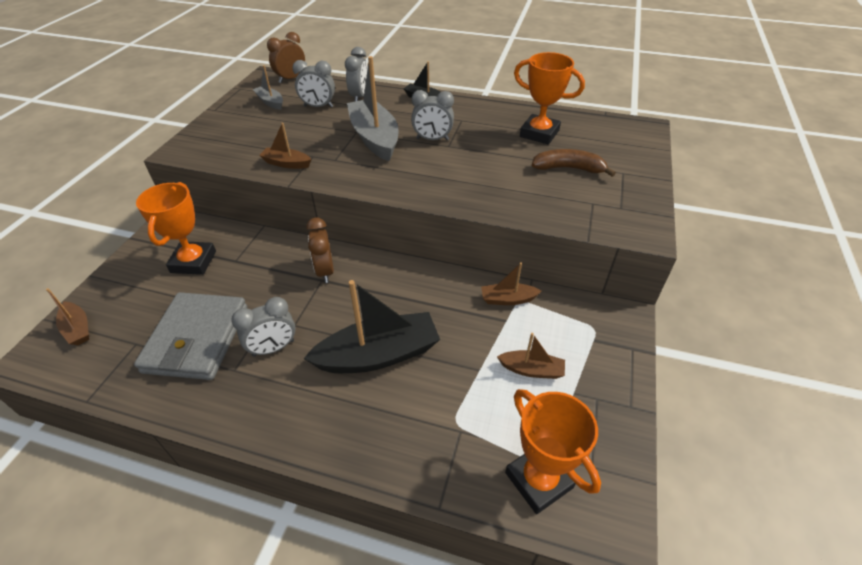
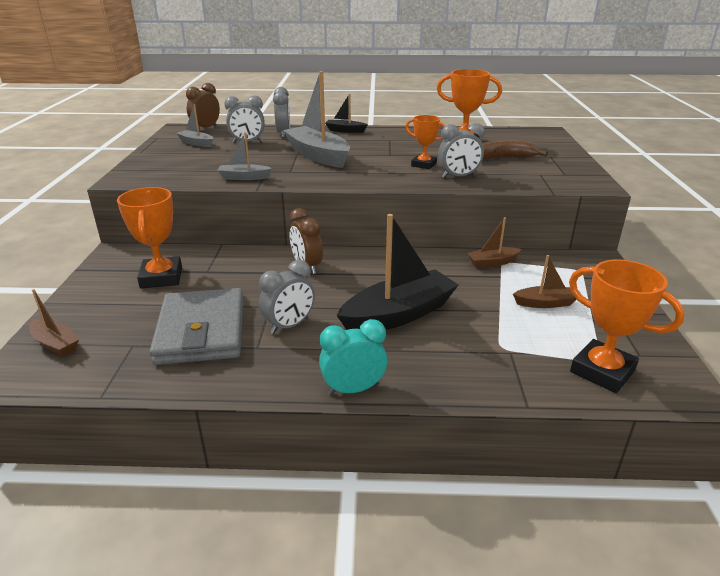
camera: 15 degrees left, 15 degrees down
(286, 163) = (244, 177): brown boat -> grey boat
(291, 444) = (353, 389): none -> turquoise clock
(432, 139) = (372, 152): grey clock -> grey clock (458, 177)
(474, 168) = (423, 165): none -> orange trophy

